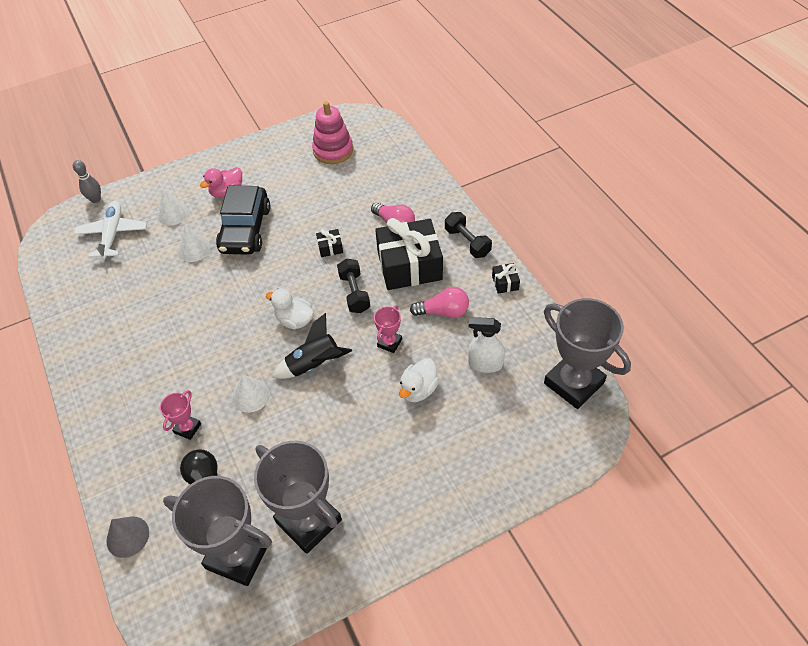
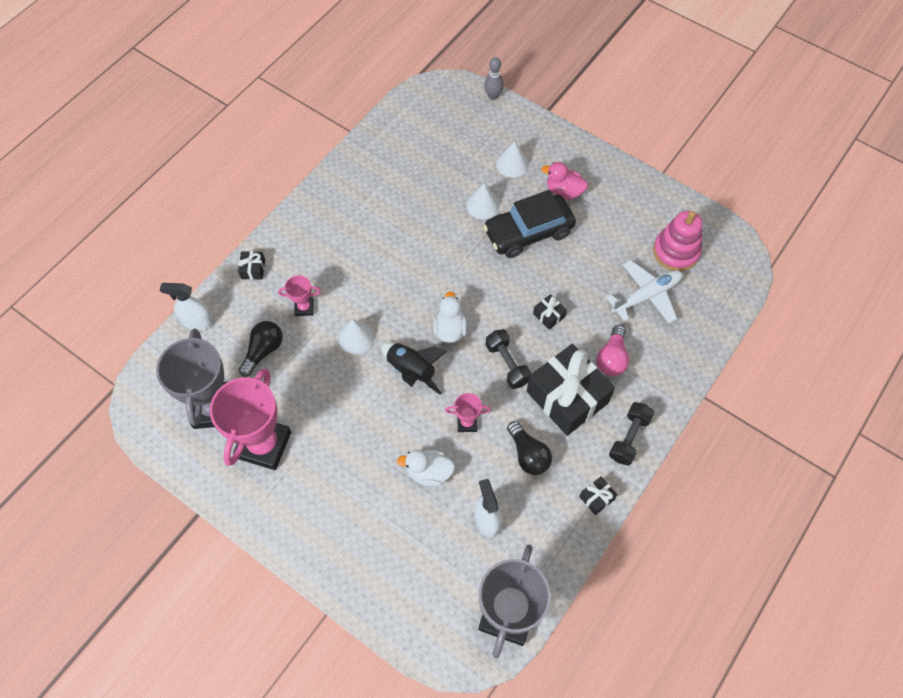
camera: 60 degrees right, 10 degrees up
(109, 459) = (253, 269): none -> black gift
(113, 234) = (463, 133): white plane -> white plane (646, 296)
(127, 536) = (197, 321): grey cone -> white spray bottle
(309, 521) = (264, 445): grey trophy -> pink trophy
(354, 293) = (507, 364): black dumbbell -> black dumbbell turned 75 degrees counterclockwise
(443, 312) = (528, 454): pink light bulb -> black light bulb

